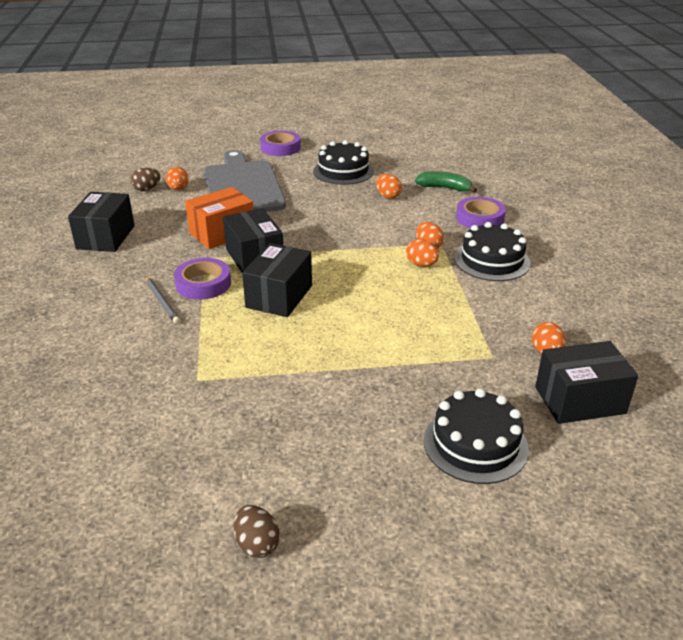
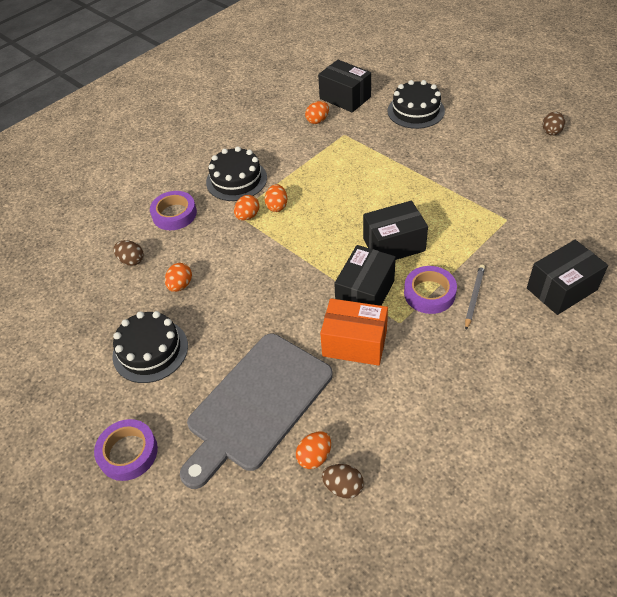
camera: 125 degrees left, 15 degrees up
(106, 237) = (454, 421): black box -> black box (561, 289)
(445, 188) = (131, 260): green banana -> brown egg

